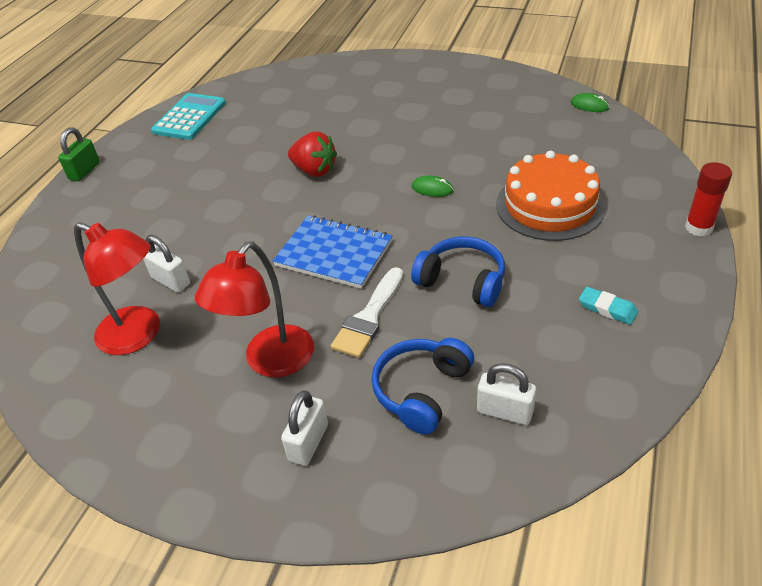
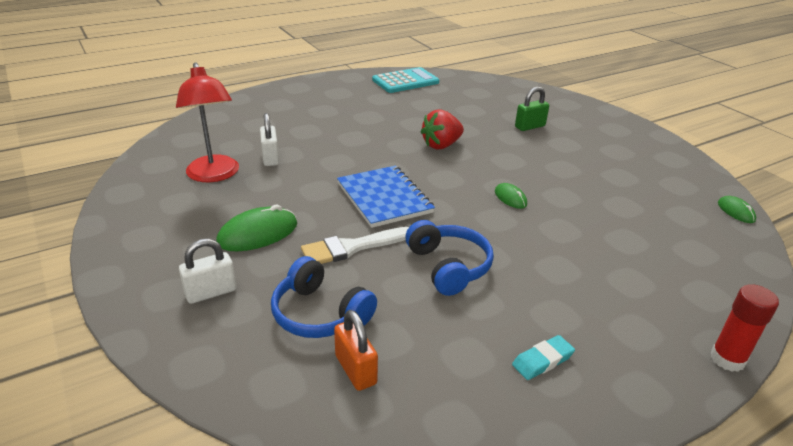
camera: 35 degrees right, 10 degrees down
(84, 171) = (309, 81): green padlock -> green padlock (530, 126)
(270, 362) = (258, 233): red lamp -> green mouse
(314, 170) = (441, 145): red strawberry -> red strawberry turned 75 degrees clockwise
(421, 390) = (320, 314): blue headphones -> blue headphones turned 120 degrees counterclockwise
(504, 411) = (355, 370): white padlock -> orange padlock
(549, 205) = (594, 260): orange cake -> none
(607, 308) = (542, 360): turquoise eraser -> turquoise eraser turned 75 degrees clockwise

